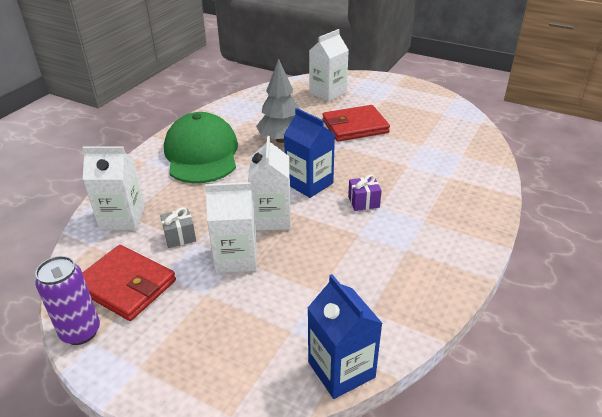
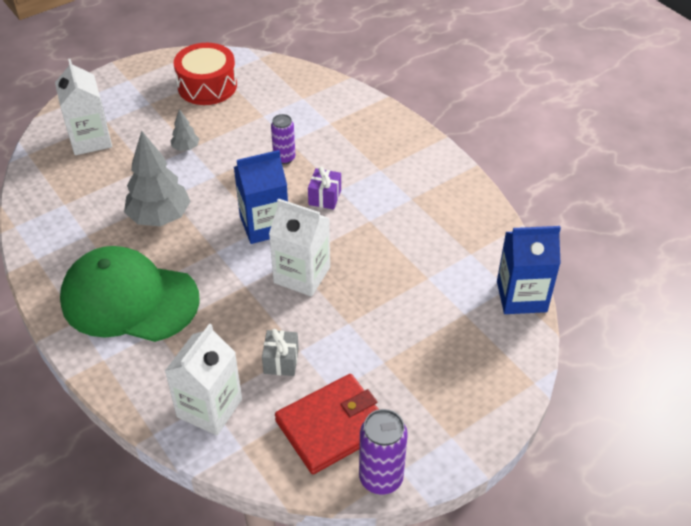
camera: 65 degrees left, 10 degrees up
(236, 258) = (346, 323): white carton -> none
(355, 126) = (186, 148): red wallet -> grey tree
(387, 169) = (284, 158): none -> purple can
(424, 113) = (207, 86): none -> red drum

